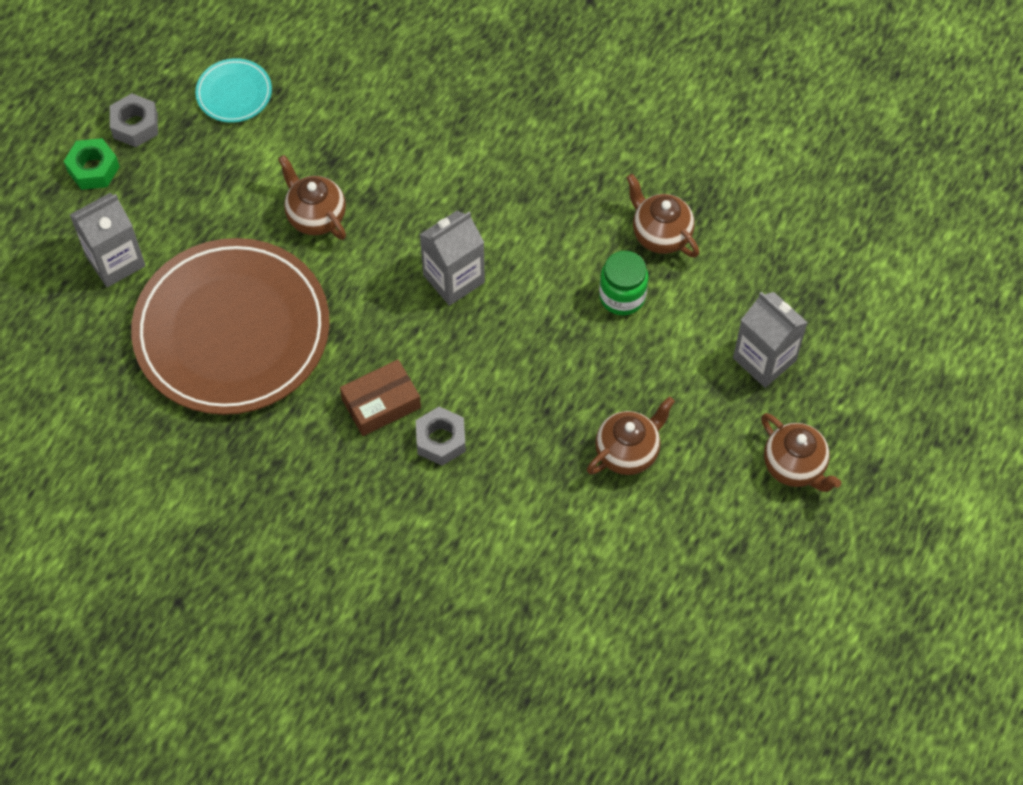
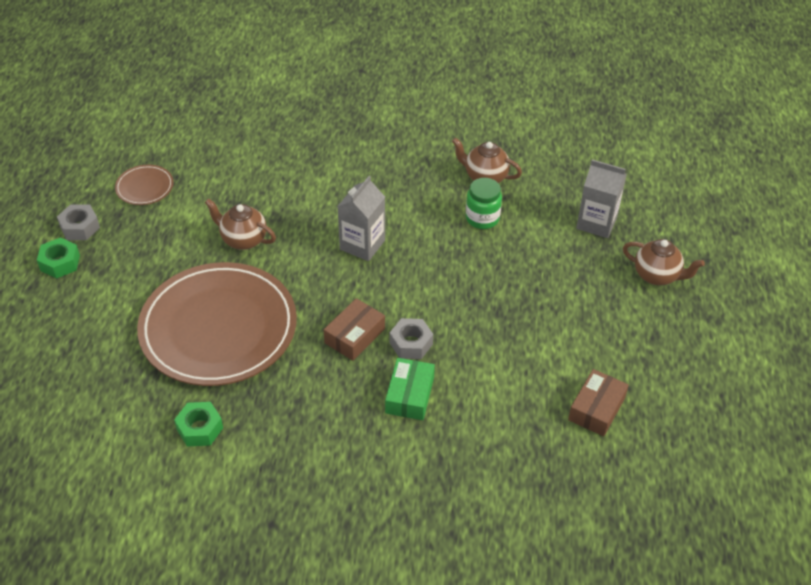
camera: 25 degrees left, 15 degrees down
(115, 261) = (105, 314): grey carton -> none
(154, 454) = (200, 429): none -> green nut
(234, 93) = (145, 187): turquoise plate -> brown plate
(404, 507) = (409, 395): none -> green box
(609, 614) = (596, 409): none -> brown box
(628, 452) = (544, 305): brown teapot -> none

